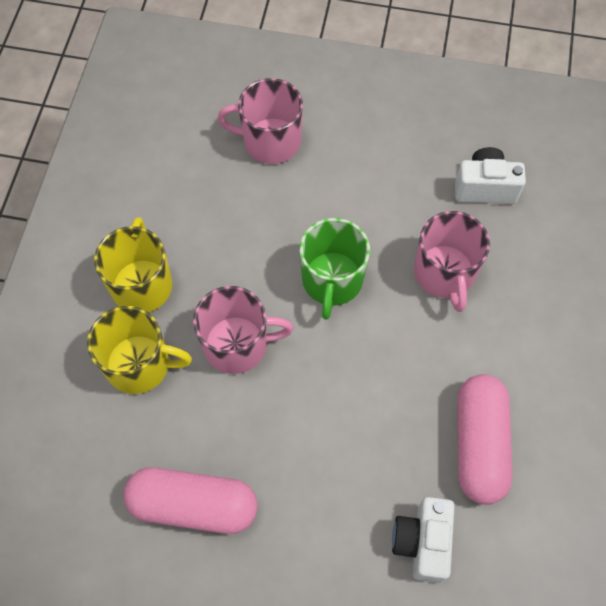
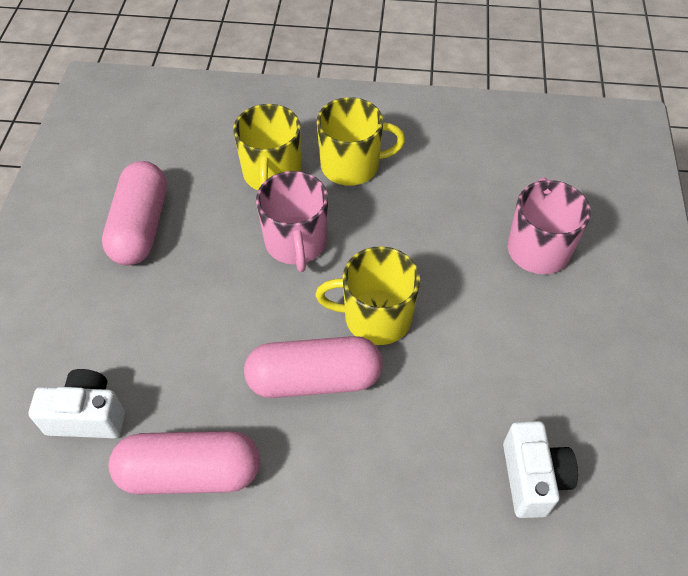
camera: 85 degrees right, 10 degrees down
(332, 281) = (375, 317): green mug -> yellow mug
(392, 337) = (314, 379): none -> pink capsule
(444, 274) = (400, 432): pink mug -> none

